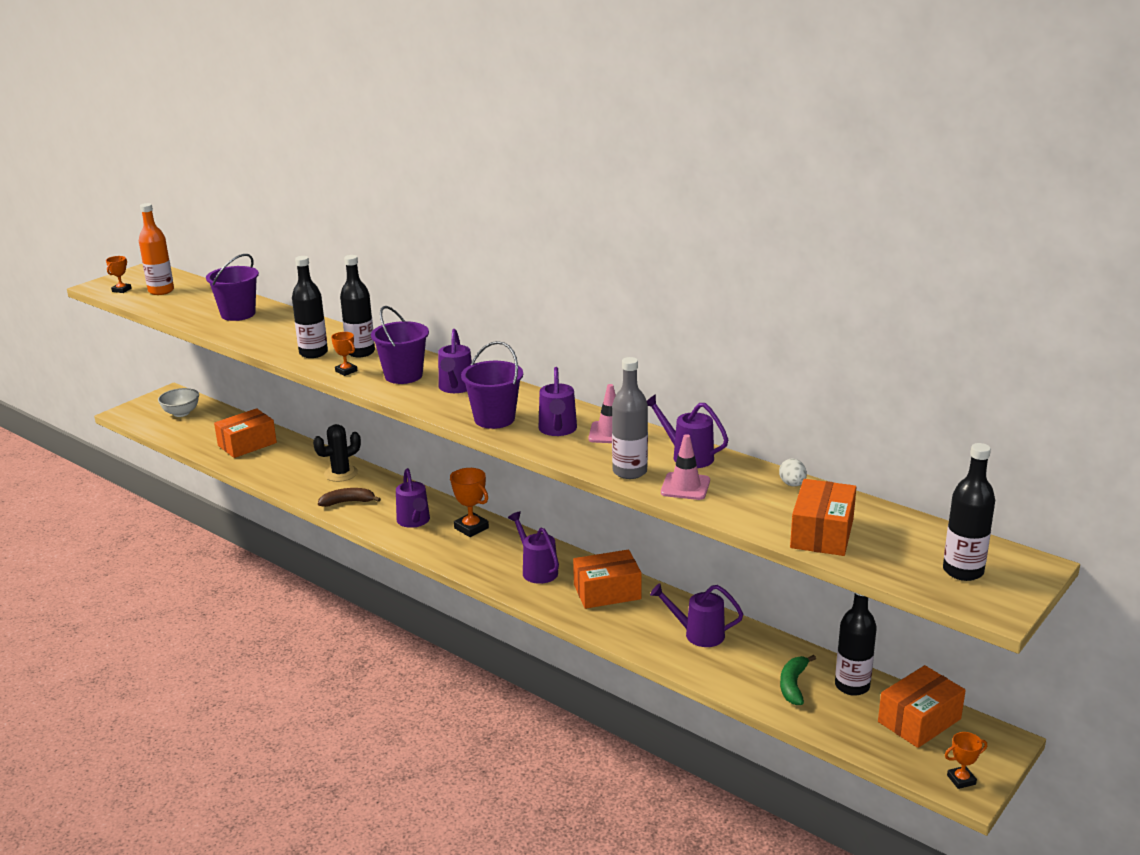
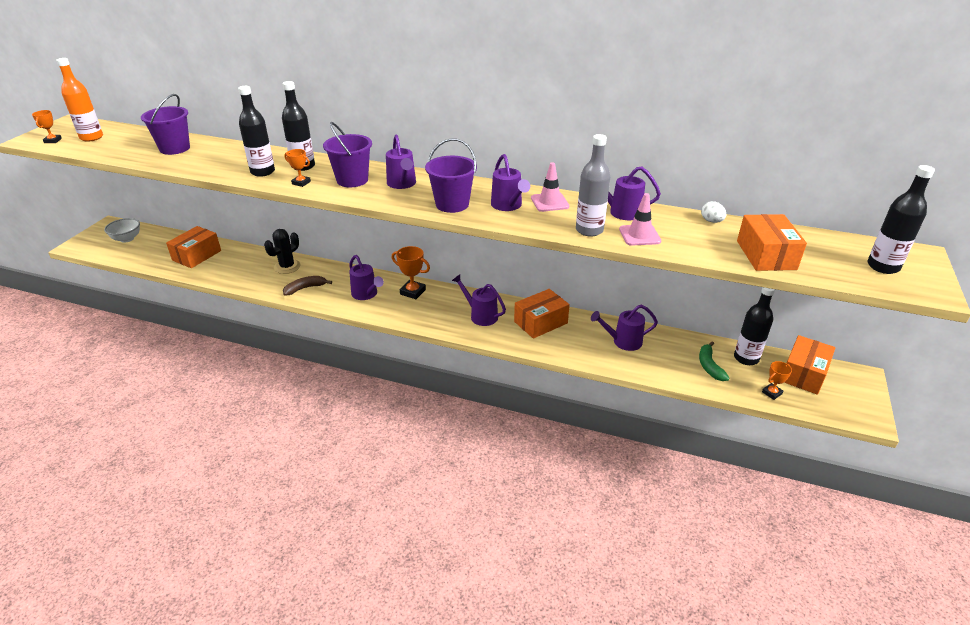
camera: 20 degrees left, 10 degrees up
(961, 780) = (859, 411): orange trophy -> orange trophy (771, 393)

